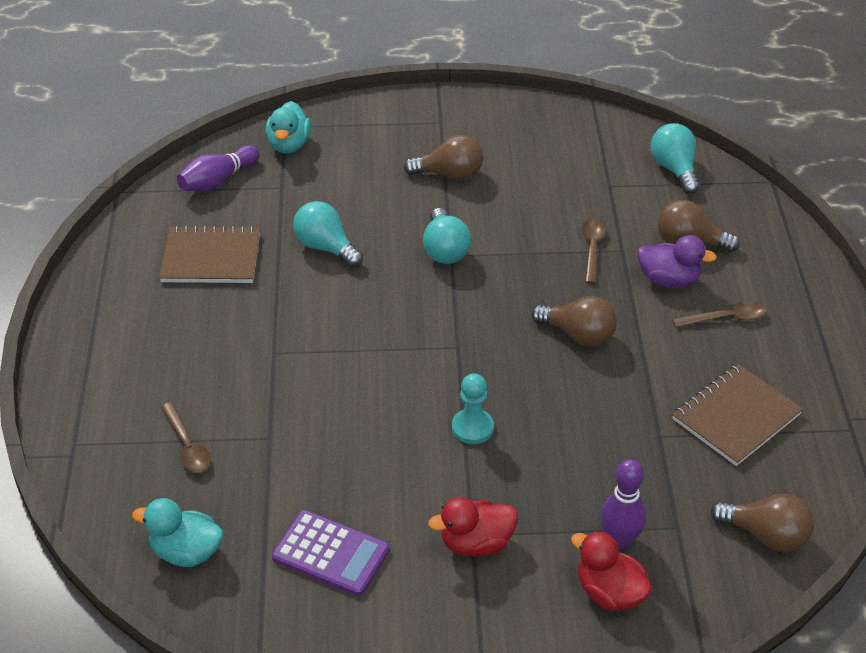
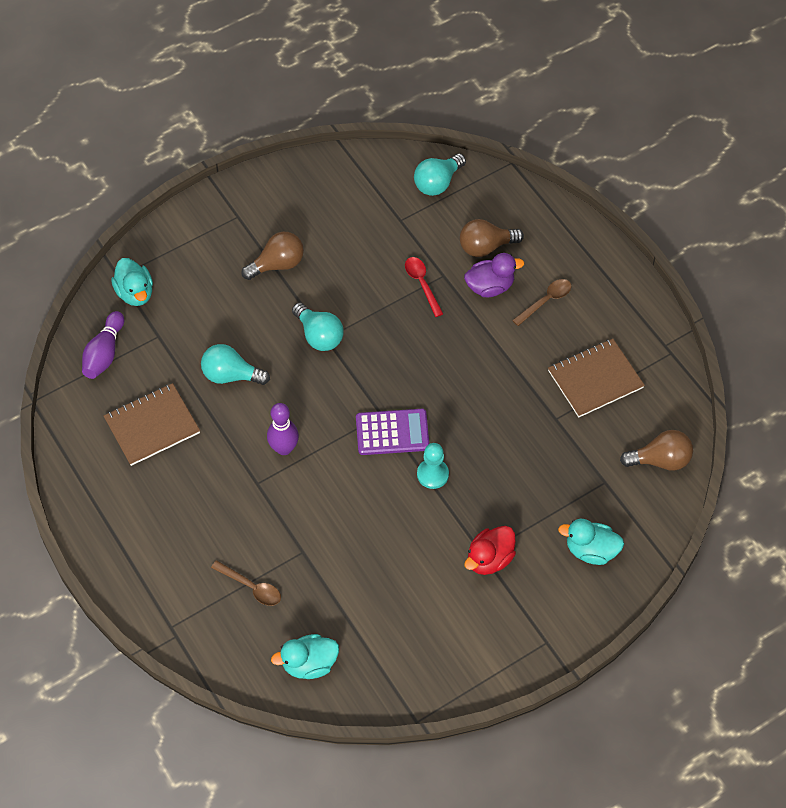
camera: 30 degrees left, 15 degrees up
(331, 553) = (403, 615): purple calculator -> purple calculator (392, 432)
(578, 335) = (457, 364): brown light bulb -> none
(592, 248) = (422, 284): brown spoon -> red spoon
(609, 593) = (591, 550): red duck -> turquoise duck
(619, 539) = (575, 509): purple bowling pin -> purple bowling pin (284, 448)
(674, 169) = (437, 183): turquoise light bulb -> turquoise light bulb turned 90 degrees counterclockwise
(736, 417) = (595, 379): brown notebook -> brown notebook turned 45 degrees clockwise

